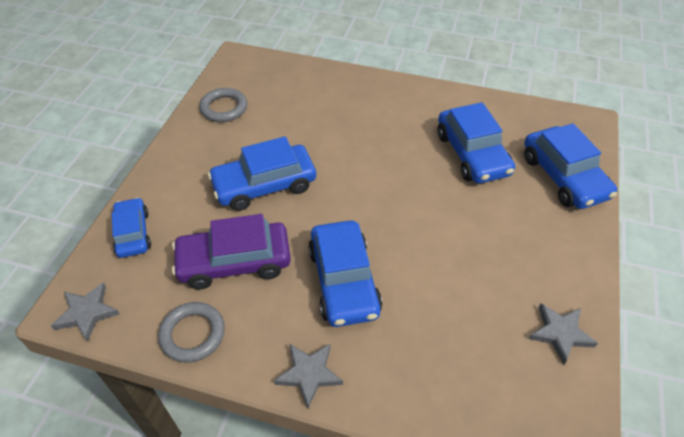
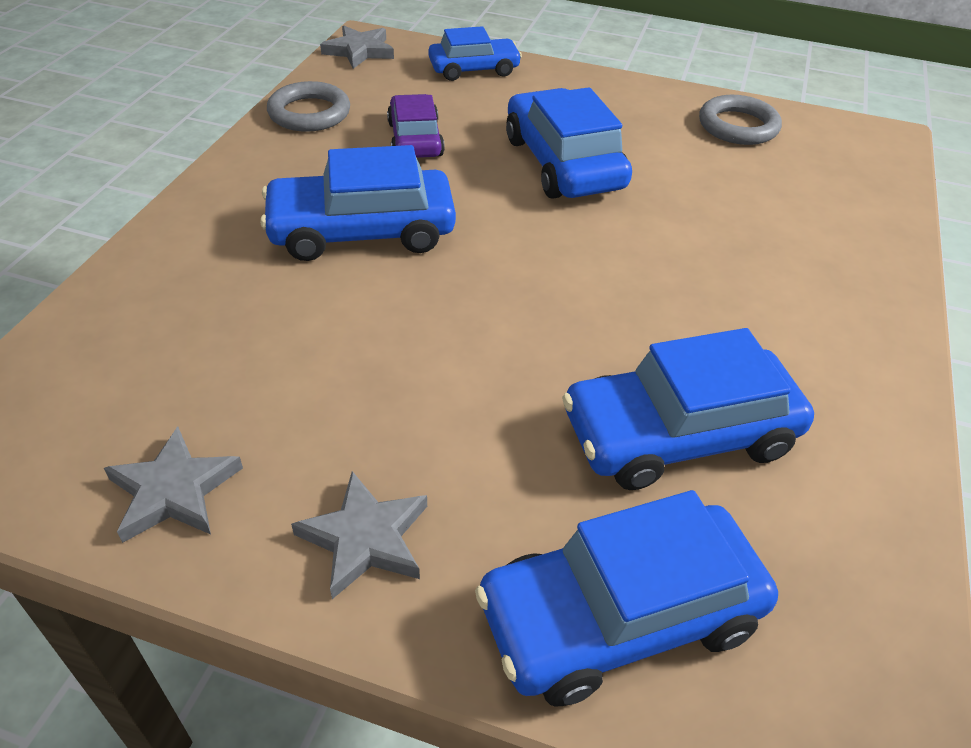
camera: 90 degrees right, 5 degrees down
(234, 262) = (415, 139): purple car -> purple car, size x0.63
(309, 374) = (218, 195): grey star -> grey star (365, 538)

